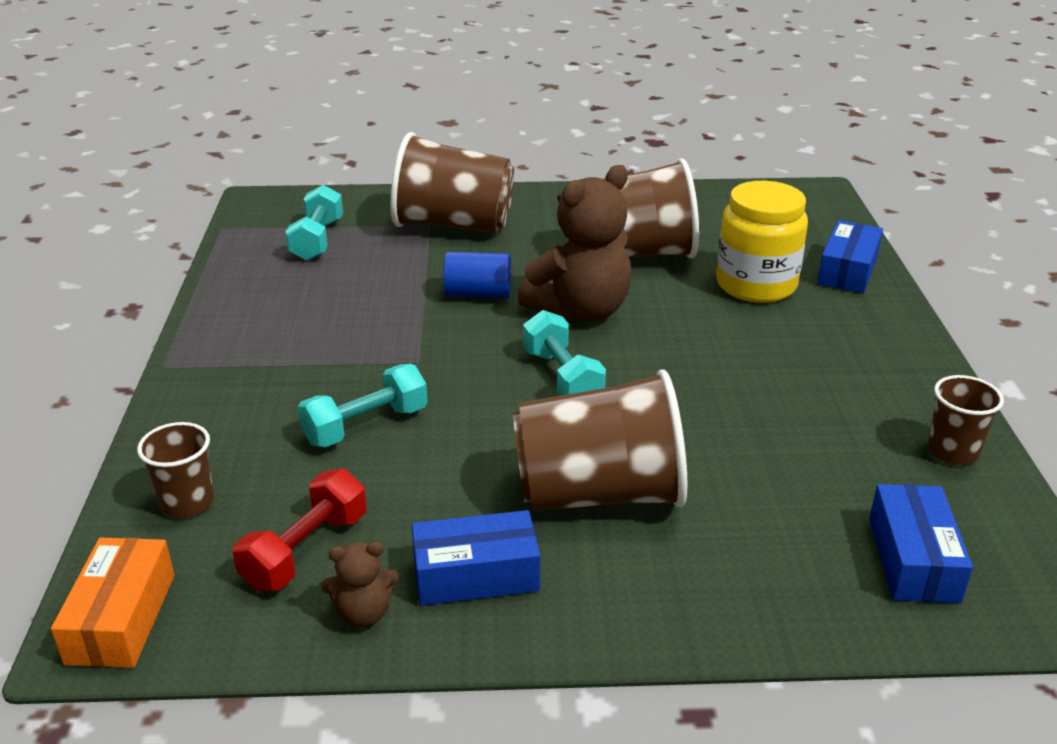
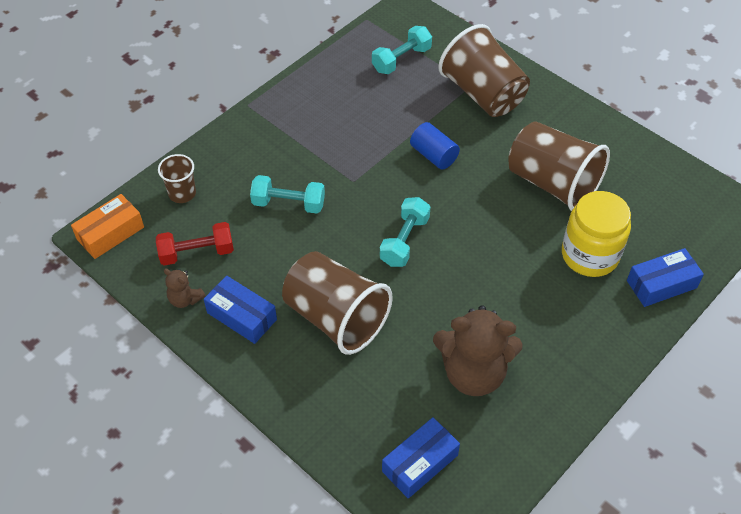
camera: 45 degrees right, 20 degrees up
(580, 311) = (469, 204): brown teddy bear -> brown teddy bear (473, 373)
(952, 452) = (528, 433): brown cup -> none

